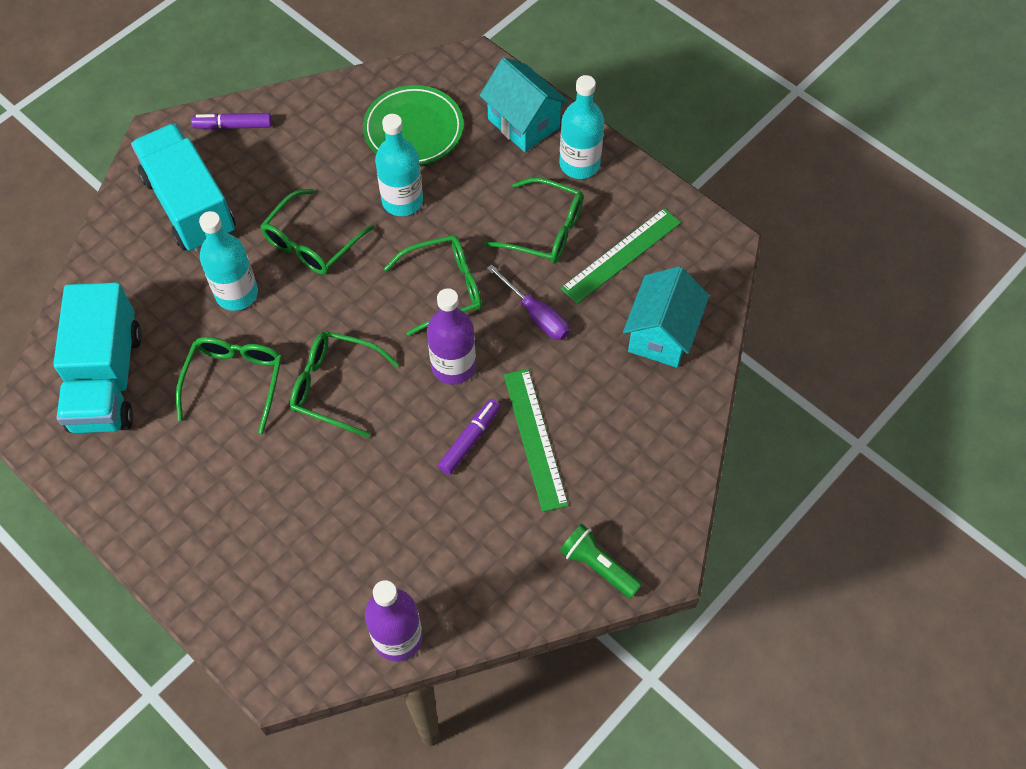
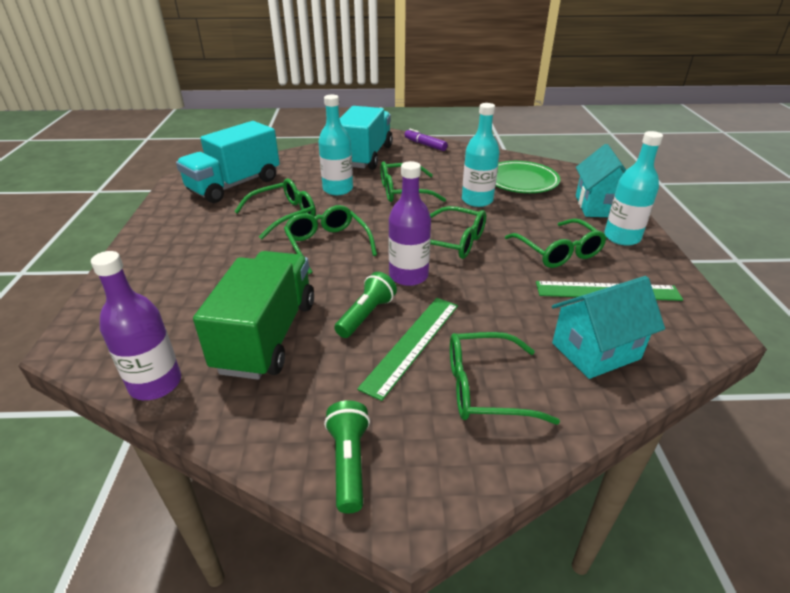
camera: 45 degrees right, 25 degrees down
(420, 527) = (267, 335): none -> green truck
(469, 440) = (366, 315): purple marker -> green flashlight
(536, 315) = (500, 284): purple screwdriver -> none
(621, 434) = (485, 388): none -> green glasses

